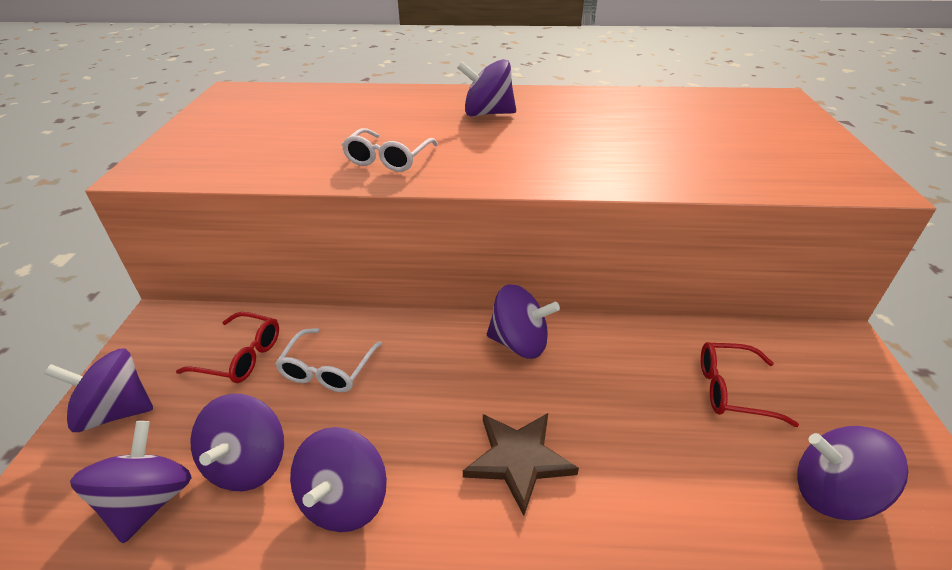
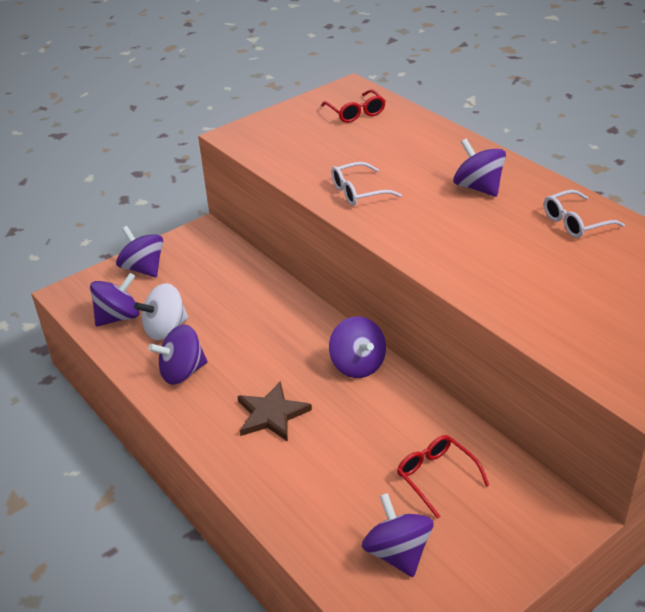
camera: 50 degrees right, 0 degrees up
(241, 356) = (217, 276): red glasses -> red glasses (356, 113)
(248, 464) = (165, 329): purple spinning top -> white spinning top
(328, 370) = (245, 310): white glasses -> white glasses (575, 222)

